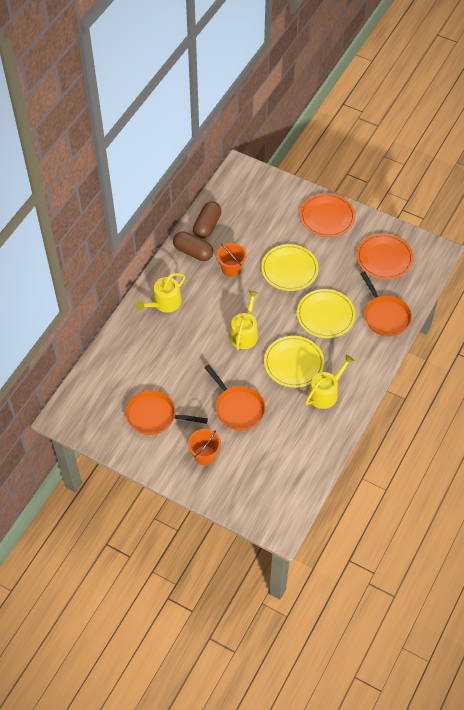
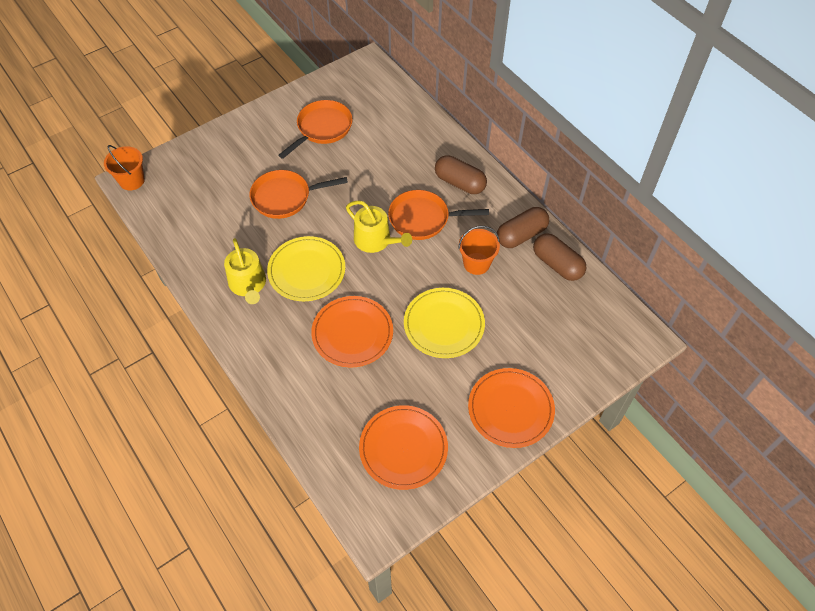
camera: 115 degrees right, 0 degrees up
(164, 303) = (460, 183): yellow watering can -> brown capsule
(205, 455) = (251, 151): orange bucket -> orange bucket (132, 180)
(325, 315) = (352, 333): yellow plate -> orange plate
(385, 316) = (311, 401): orange pan -> orange pan (423, 219)

